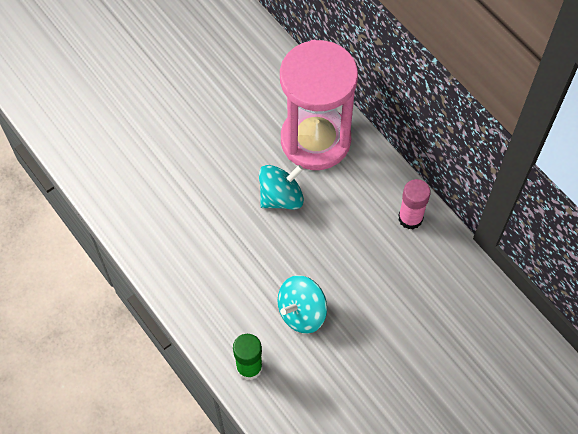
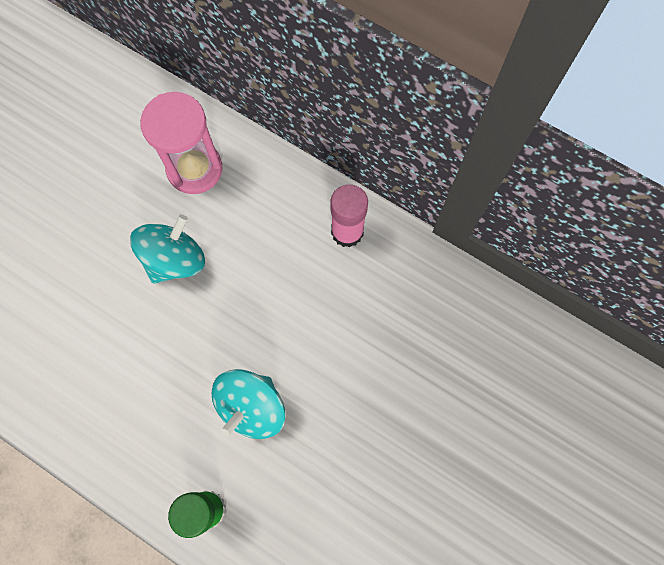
camera: 20 degrees left, 10 degrees up
(315, 140) = (194, 169): pink hourglass -> pink hourglass, size x0.60

